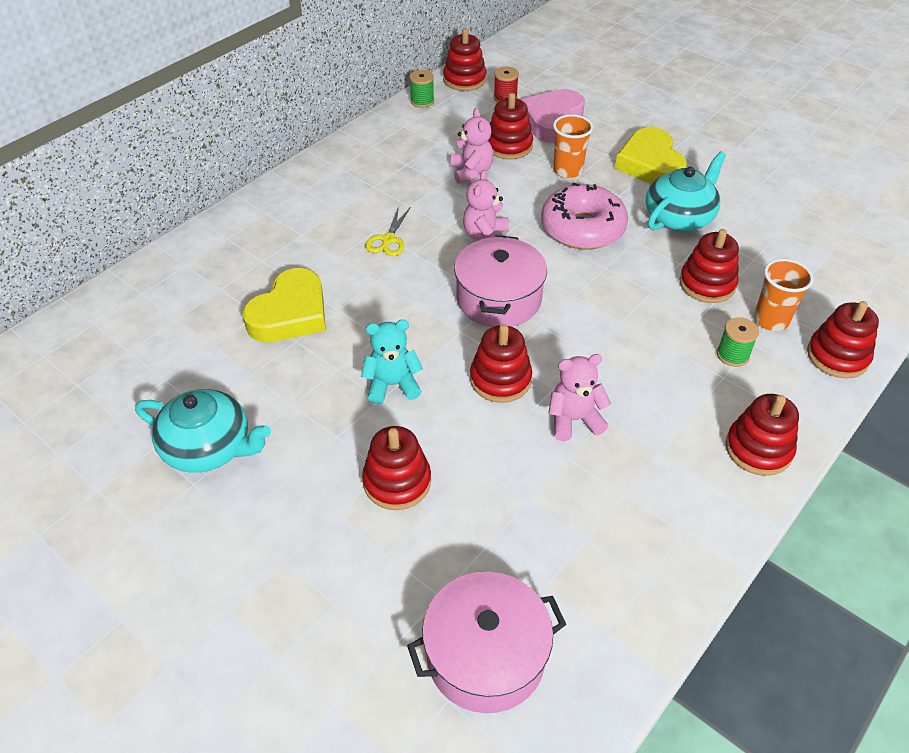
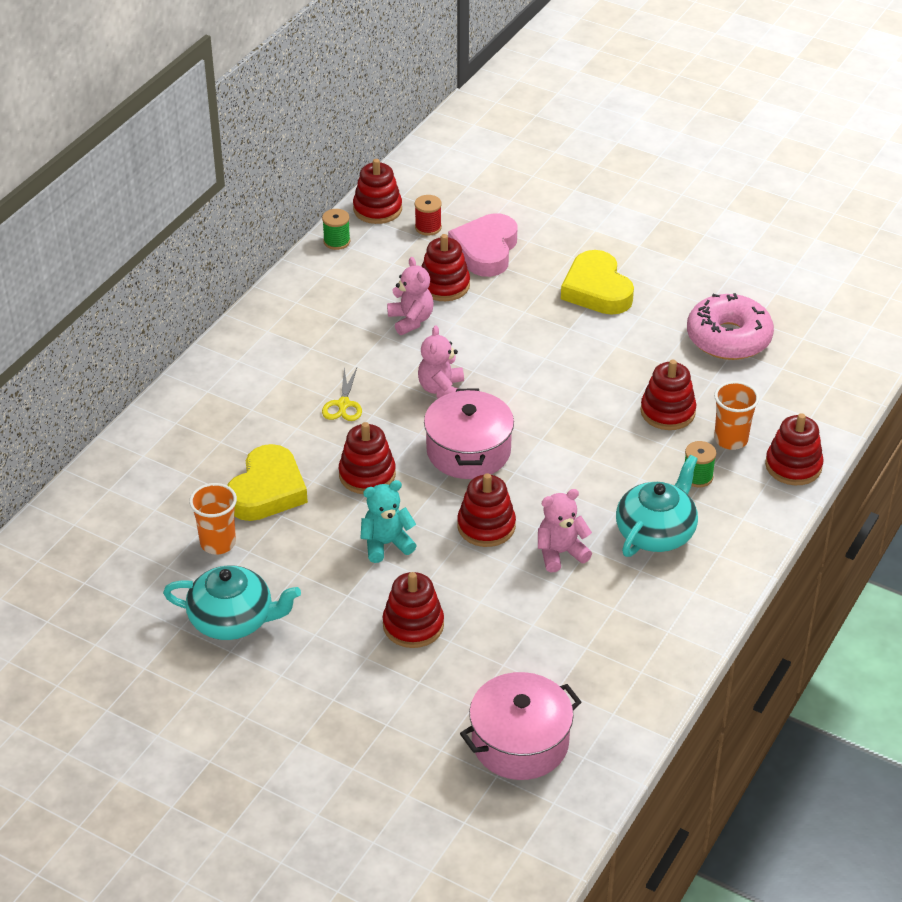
camera: 10 degrees left, 5 degrees down
(567, 170) = (512, 307): orange cup -> orange cup (218, 543)
(582, 228) = (538, 369): pink donut -> pink donut (728, 338)
(679, 217) = (633, 345): turquoise teapot -> turquoise teapot (656, 532)
(758, 449) = (726, 556): red stacking toy -> red stacking toy (367, 475)

